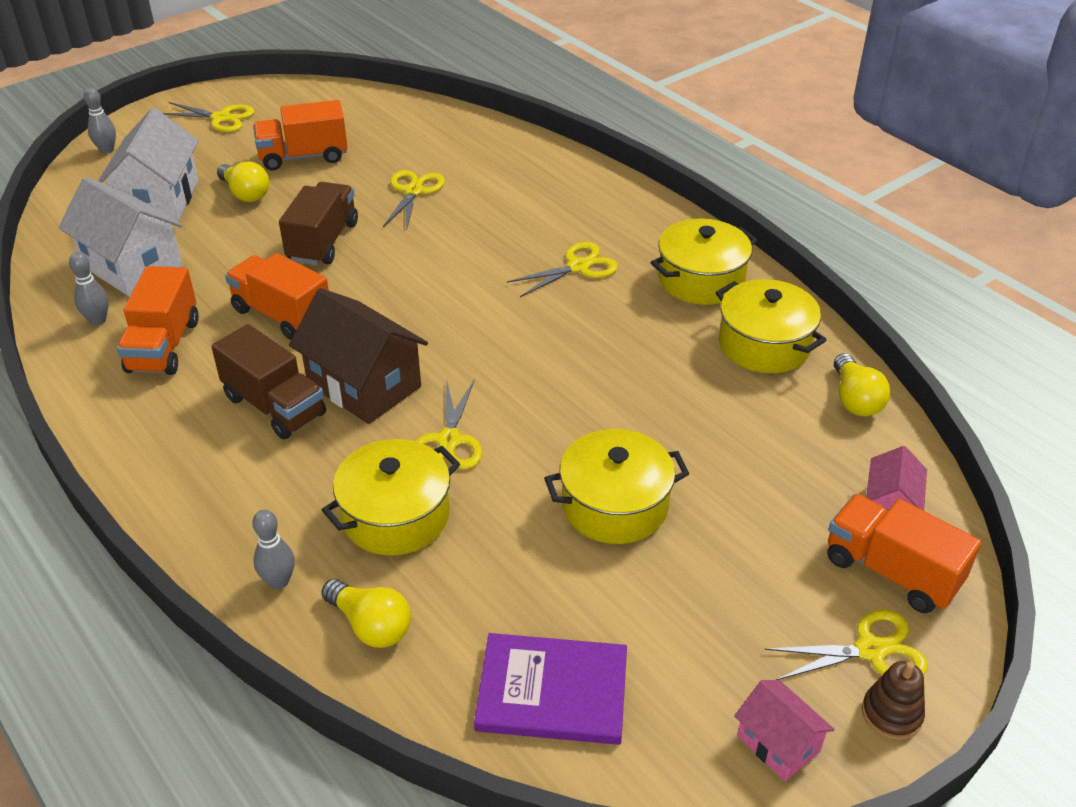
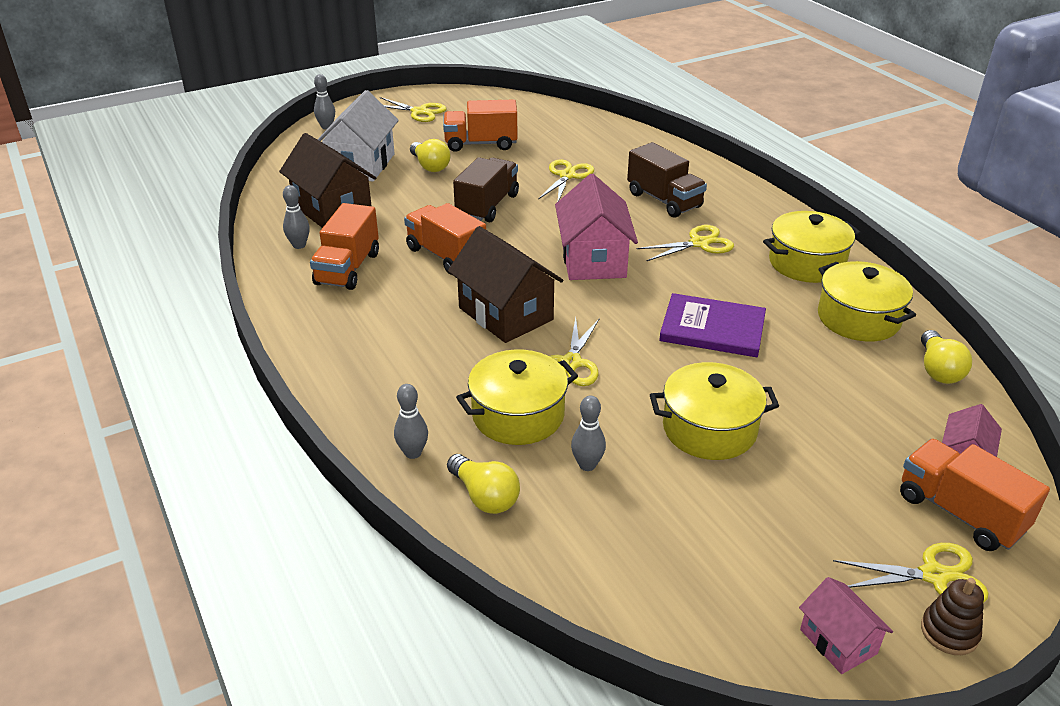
camera: 10 degrees right, 5 degrees down
(132, 266) = (332, 210): white house -> brown house
(274, 406) = (430, 321): brown truck -> brown truck (664, 200)
(458, 301) = (593, 259): none -> pink house
(483, 569) = (587, 465): none -> grey bowling pin
(552, 691) = (635, 569): purple book -> purple book (712, 328)

